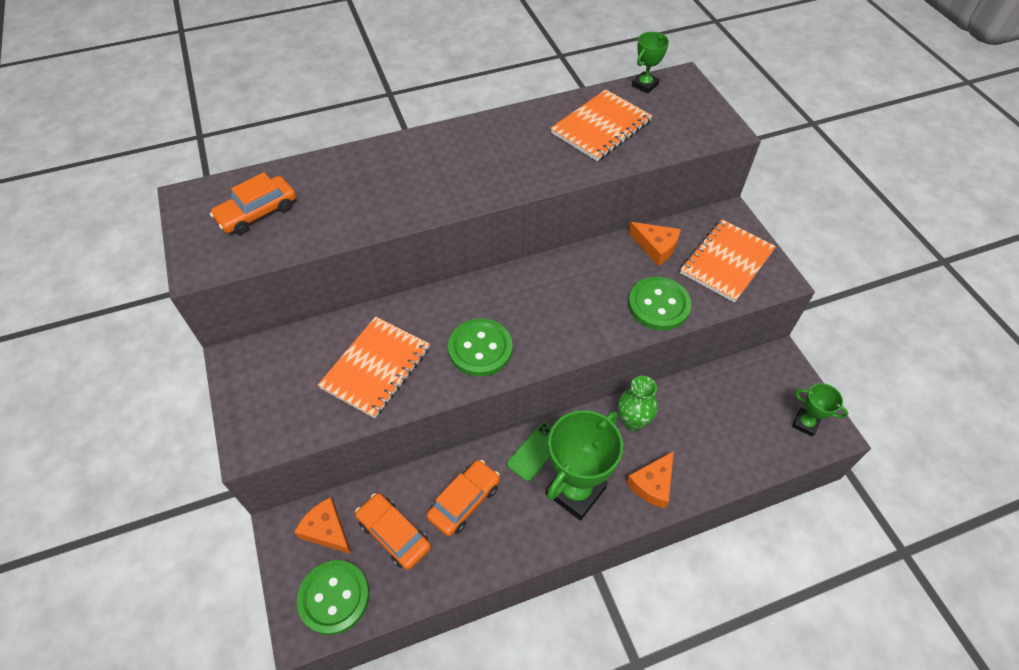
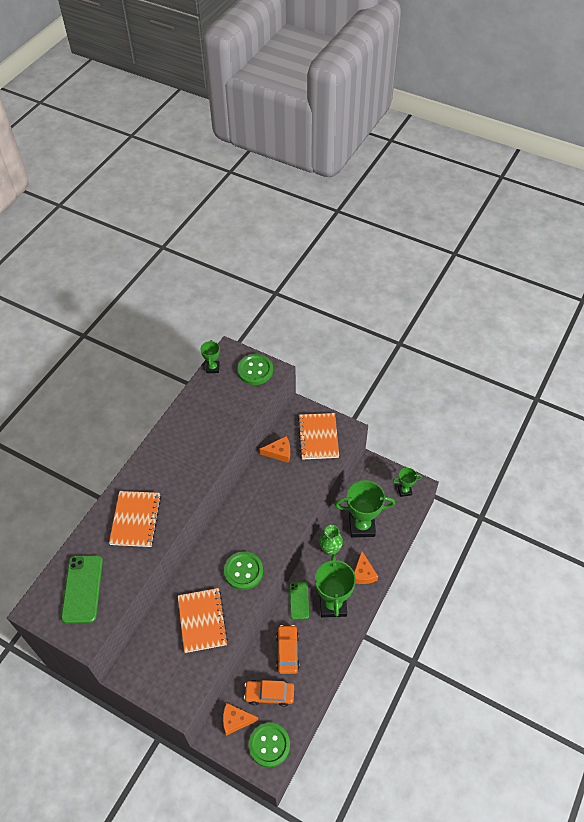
camera: 40 degrees left, 0 degrees up
(257, 212) = (82, 588): orange car -> green phone
(601, 127) = (213, 410): orange notebook -> orange notebook (135, 519)
(658, 305) = (306, 484): green button -> green button (255, 370)
(702, 424) = (362, 526): none -> green trophy

